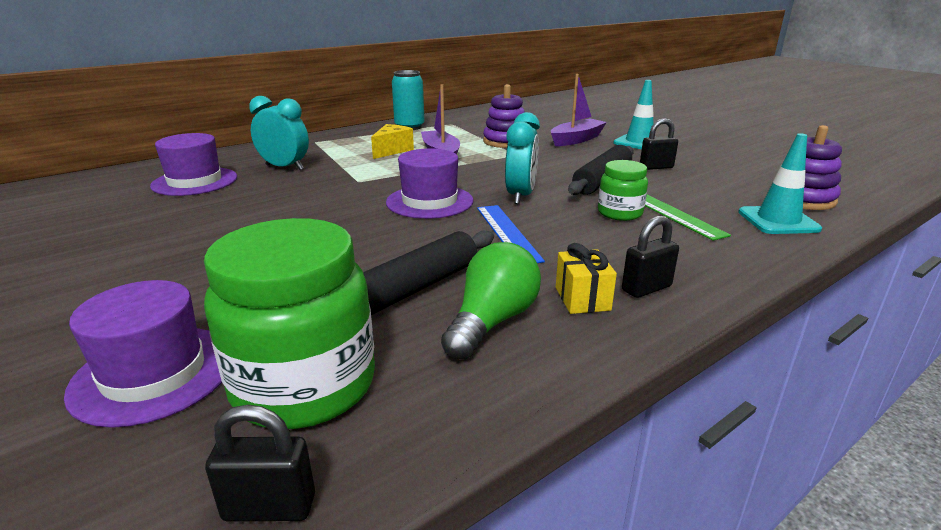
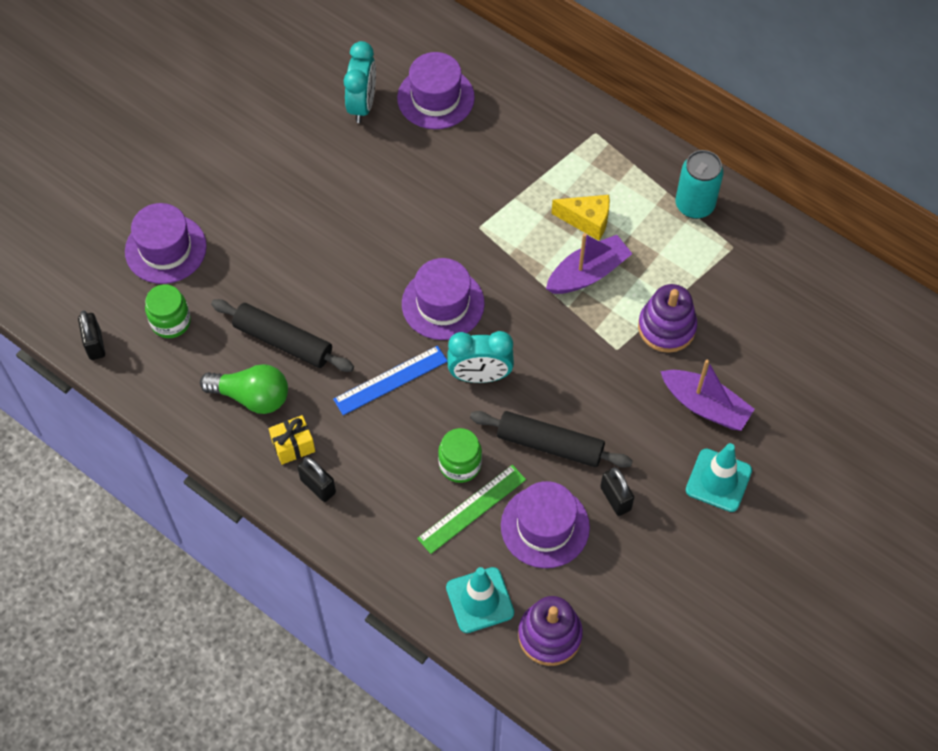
camera: 75 degrees right, 35 degrees up
(284, 167) = (497, 147): turquoise clock -> turquoise clock (362, 105)
(304, 385) = (171, 322): green jar -> green jar, size x0.54
(687, 190) = (545, 526): none -> purple hat

